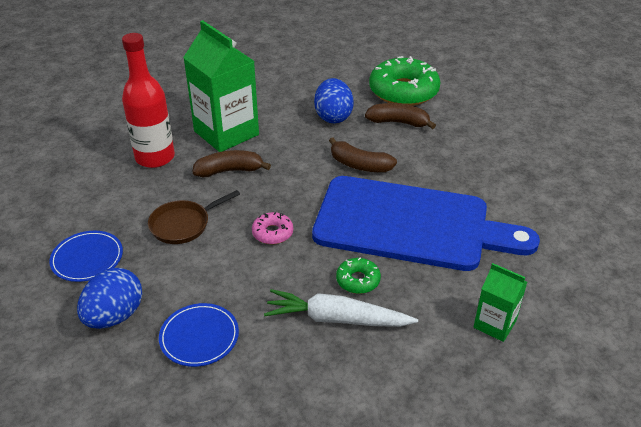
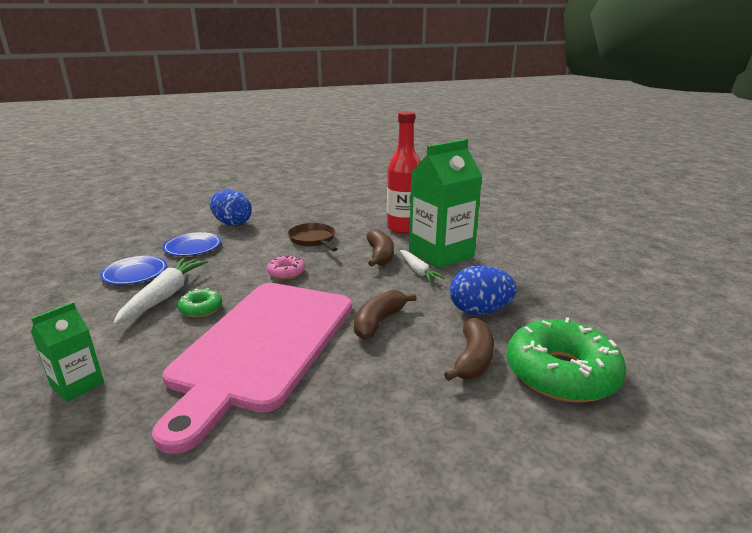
camera: 95 degrees right, 15 degrees down
(87, 258) = (291, 214): blue plate -> blue plate (135, 273)
(265, 146) = (418, 271): none -> white carrot
(410, 224) = (262, 347): blue cutting board -> pink cutting board

